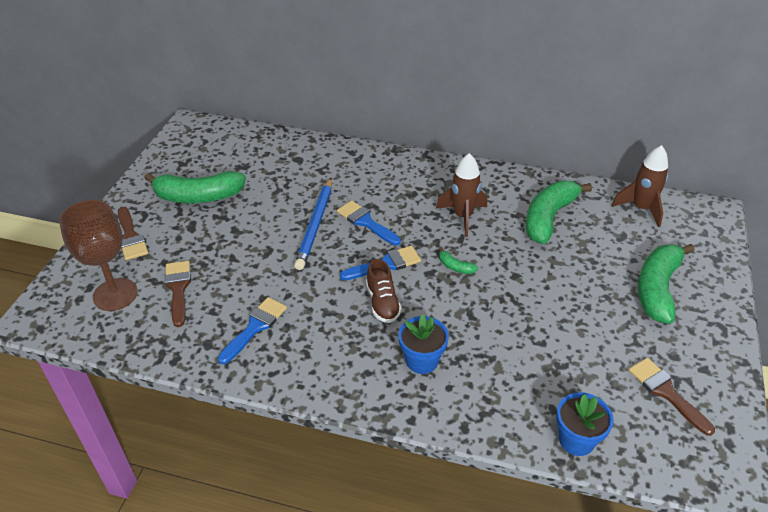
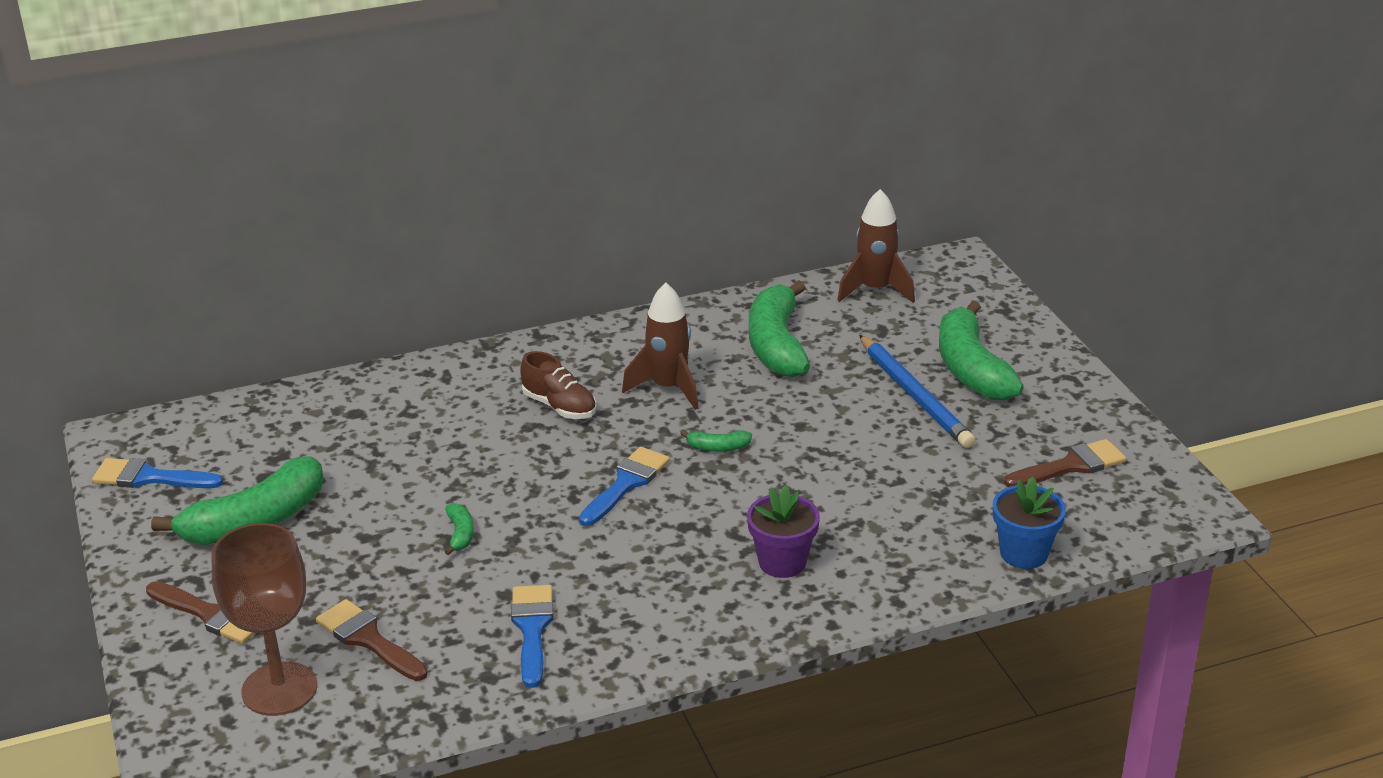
camera: 35 degrees left, 10 degrees down
(277, 251) = (460, 534): none -> green banana
(315, 225) = (479, 481): blue pencil -> blue pencil (914, 395)
(366, 222) = (546, 448): blue brush -> blue brush (149, 477)
(382, 303) = (669, 526): brown shoe -> brown shoe (559, 406)
(422, 360) = (782, 562): blue flower pot -> purple flower pot
(666, 392) = (1071, 466): brown brush -> brown brush turned 135 degrees clockwise

